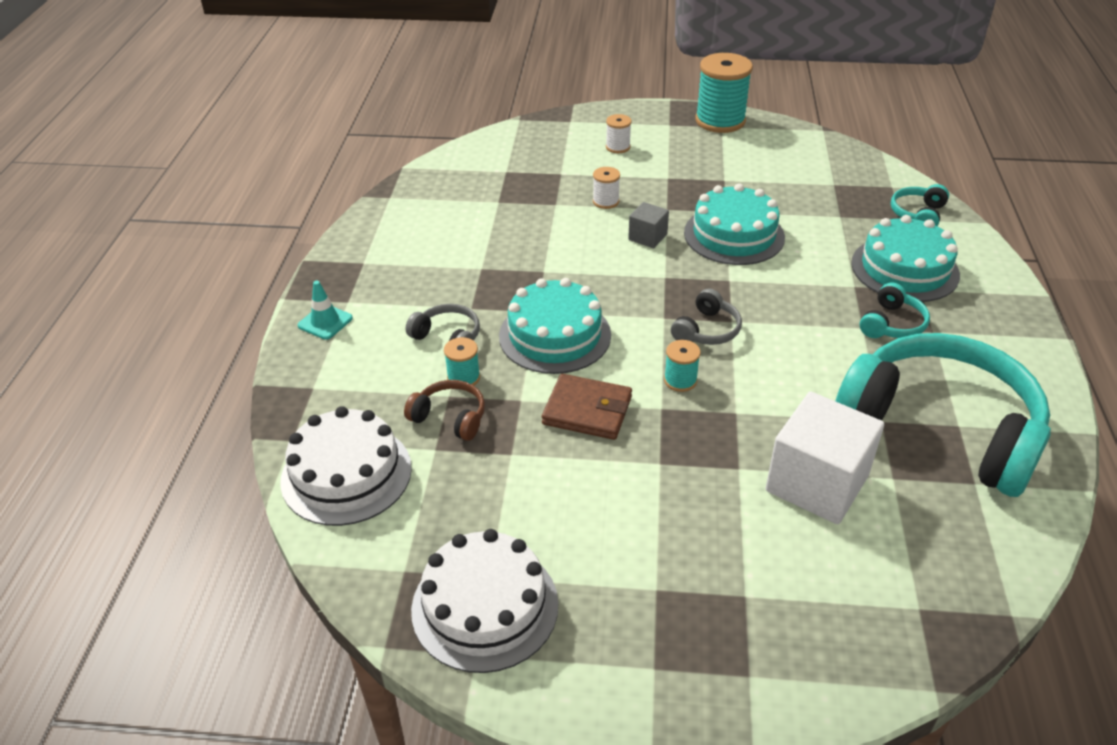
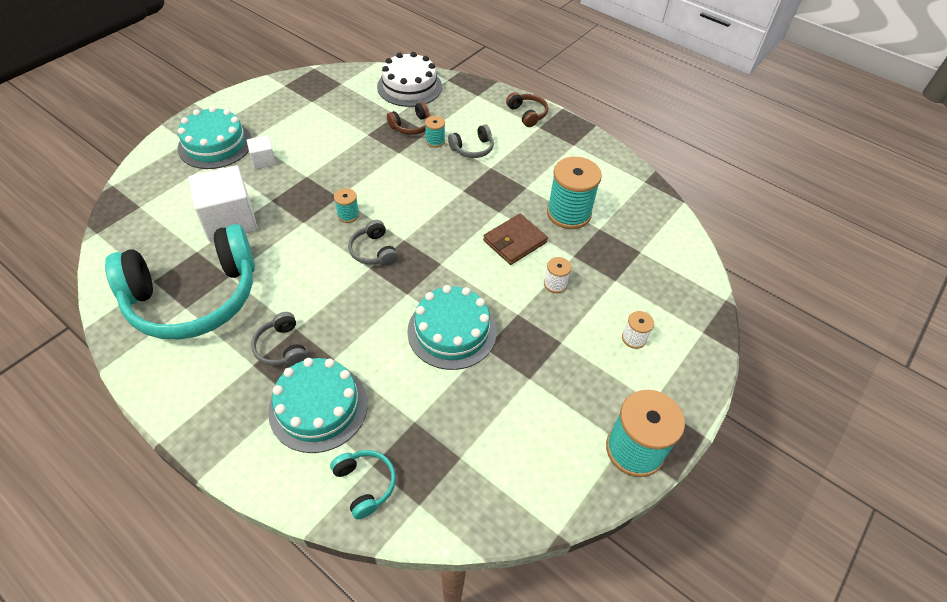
camera: 120 degrees right, 10 degrees up
(325, 322) = (527, 114): turquoise traffic cone -> brown headphones
(485, 606) = (300, 95): white cake -> none
(495, 226) = (568, 213): none -> turquoise spool
(555, 335) = (434, 187): turquoise cake -> turquoise cake (215, 144)
(587, 410) = (366, 170): brown wallet -> brown wallet (515, 241)
(647, 237) = (491, 281): grey cube -> none
(681, 533) = (264, 160): none -> white cube
(892, 324) = (282, 347): turquoise headphones -> grey headphones

